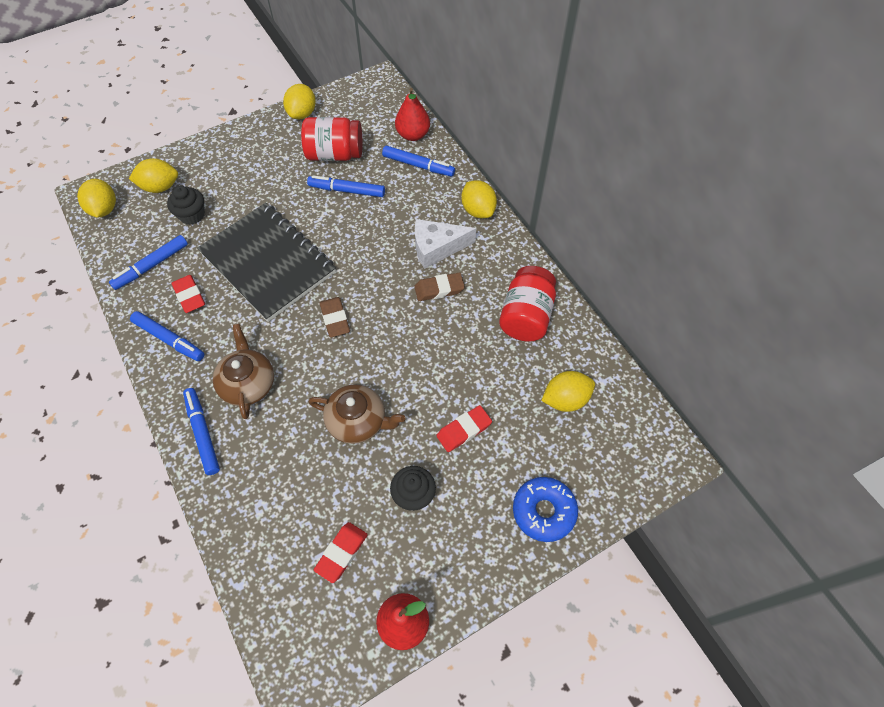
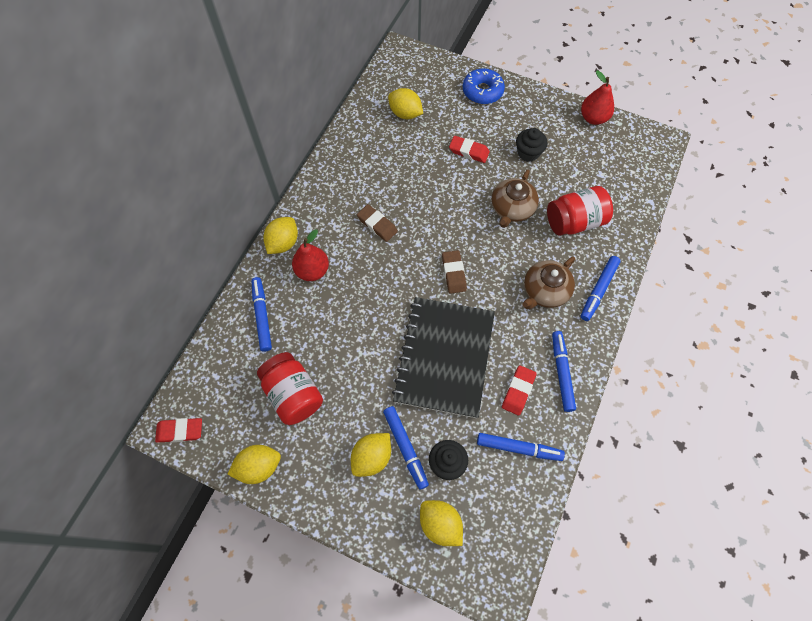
camera: 125 degrees left, 5 degrees up
(104, 209) = (501, 554): yellow lemon -> yellow lemon (372, 457)
(335, 319) = (453, 273): brown eraser -> brown eraser turned 45 degrees counterclockwise
(341, 553) = (589, 166): red eraser -> red eraser (180, 431)
(347, 190) = (329, 353): blue marker -> blue marker (405, 448)
(358, 421) = (512, 209): brown teapot -> brown teapot turned 135 degrees counterclockwise
(413, 135) = (226, 344): red pear -> red pear (312, 271)
(437, 248) = (341, 248): white cheese -> none
(526, 316) = (360, 163): red jar -> red jar (574, 222)

